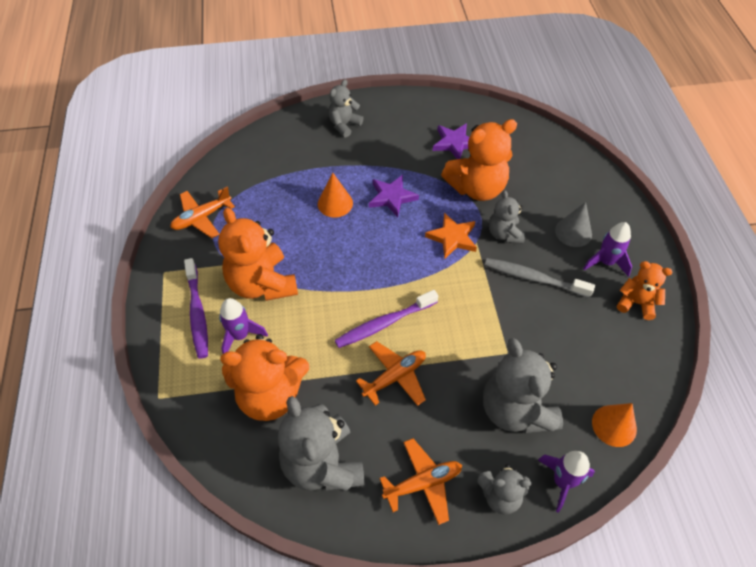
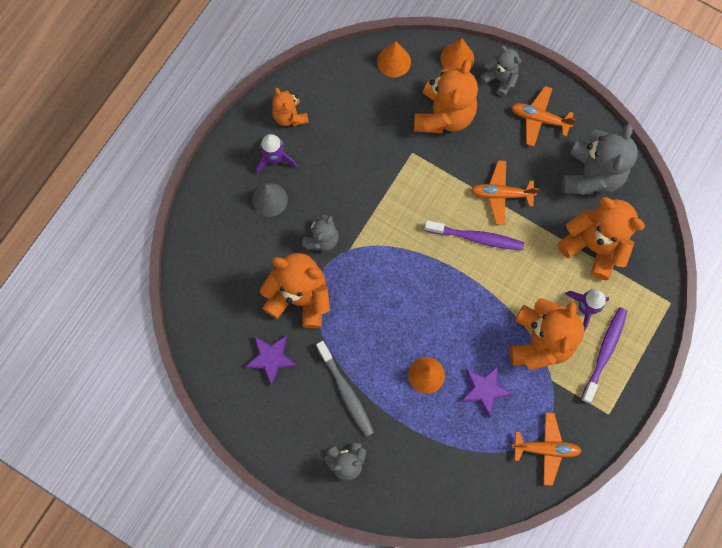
camera: 140 degrees left, 20 degrees up
(392, 197) = (375, 343): purple star -> purple star (484, 389)
(452, 238) = (363, 267): orange star -> none
(515, 410) = (444, 115): grey teddy bear -> orange teddy bear
(534, 278) = (338, 188): grey toothbrush -> grey toothbrush (346, 391)
(562, 481) = (457, 58): purple rocket -> orange cone

